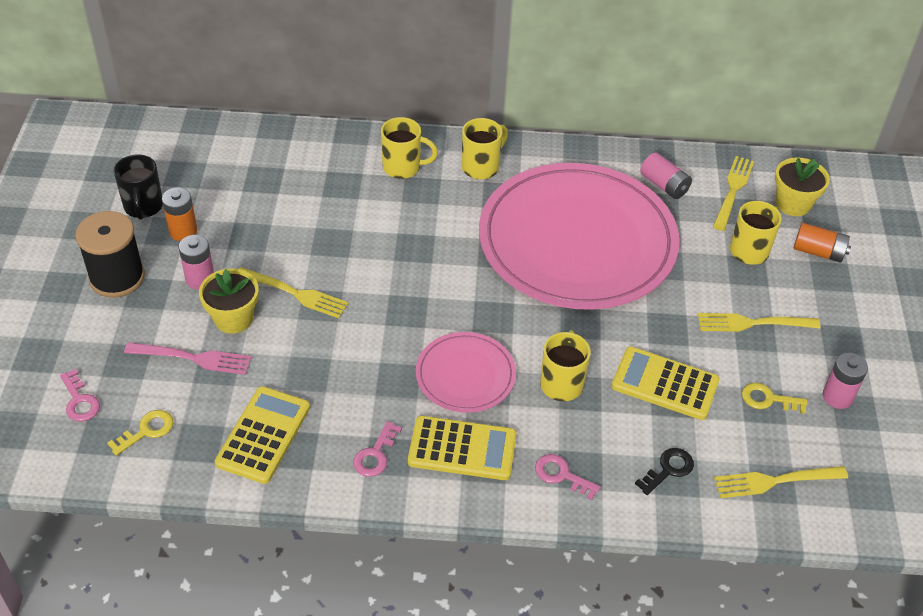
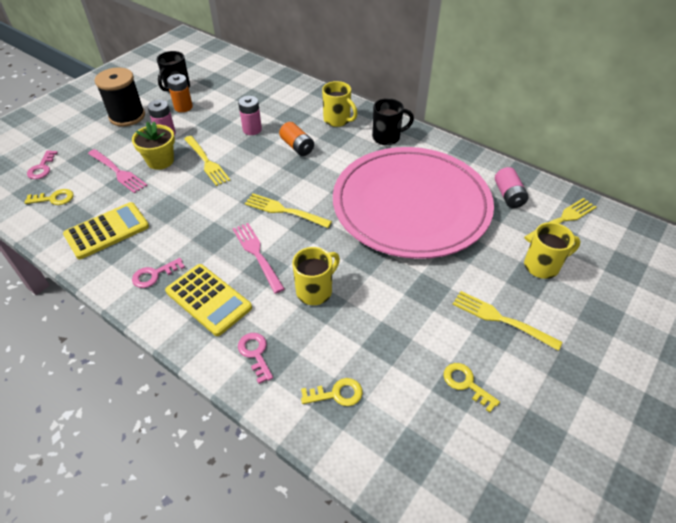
camera: 35 degrees right, 0 degrees up
(465, 375) = (257, 254): pink plate -> pink fork
(481, 167) = (387, 137): yellow mug -> black mug
(665, 384) = (390, 329): yellow calculator -> none
(668, 469) = (337, 394): black key -> yellow key
(774, 481) = (416, 454): yellow fork -> yellow fork (284, 210)
(793, 204) = (608, 248): yellow flower pot -> none
(818, 252) = (603, 292): orange battery -> orange battery (297, 147)
(837, 397) = (532, 414): pink battery -> pink battery (252, 129)

